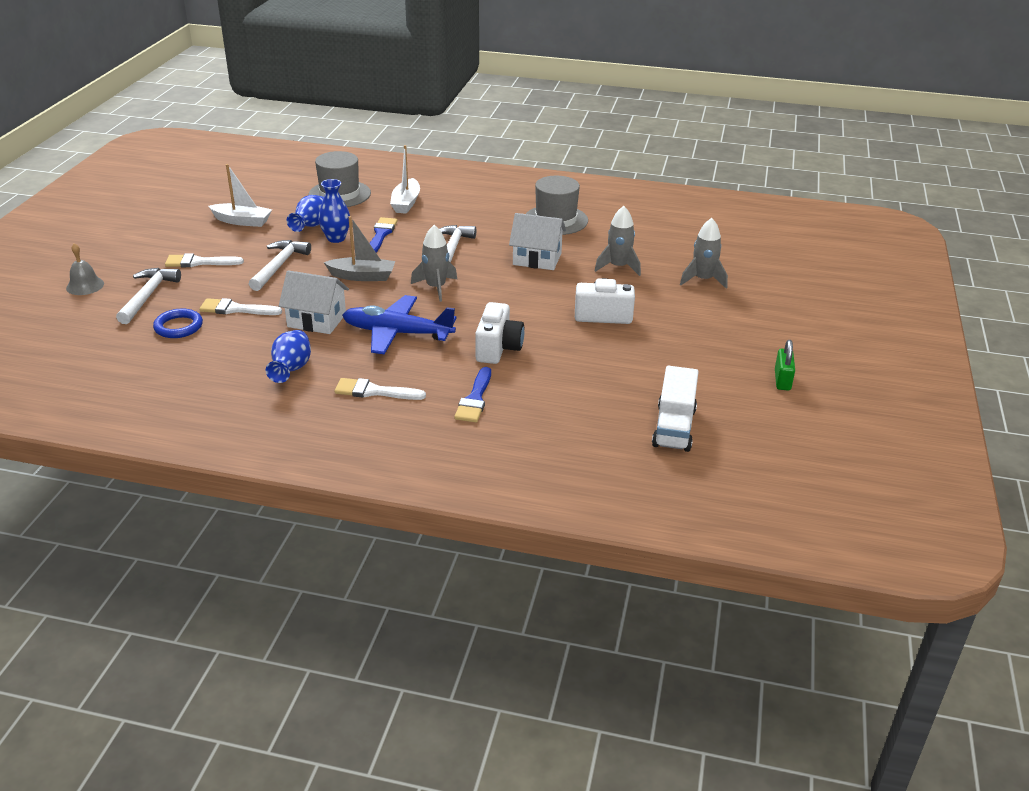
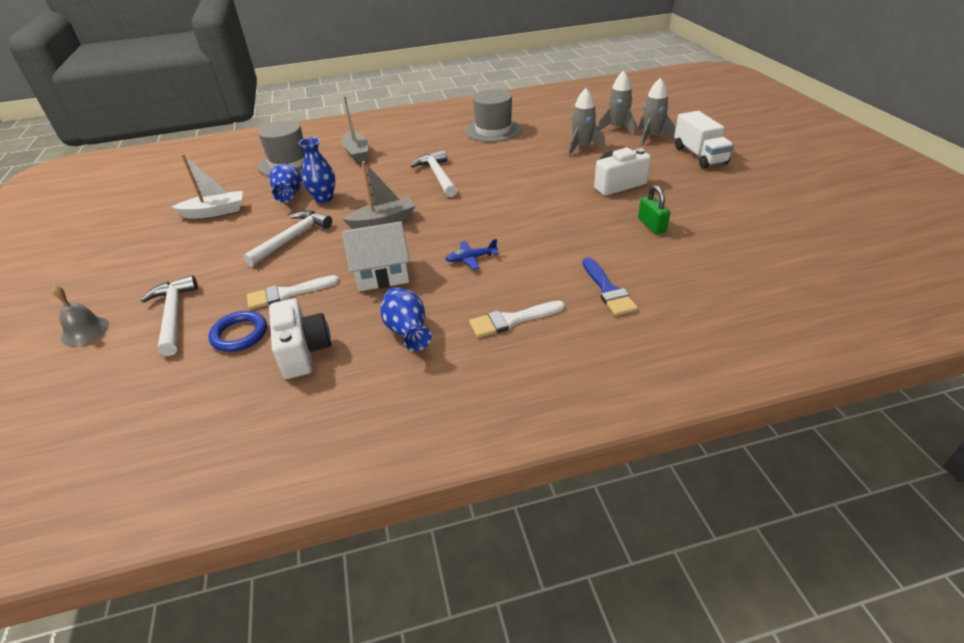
camera: 25 degrees left, 5 degrees up
(199, 262) = (203, 262): white brush -> none
(279, 266) = (292, 238): white hammer -> white hammer turned 45 degrees clockwise
(381, 234) = (362, 182): blue brush -> none
(397, 333) = (471, 259): blue plane -> blue plane, size x0.45
(406, 203) = (357, 153): white boat -> grey boat
(436, 287) = (459, 209): grey rocket -> grey rocket (617, 128)
(498, 348) = (572, 239): white camera -> white camera (303, 352)
(537, 259) = (514, 161): white house -> none
(674, 427) = (786, 250): white truck -> white truck (699, 155)
(782, 380) = (801, 186): green padlock -> green padlock (652, 225)

